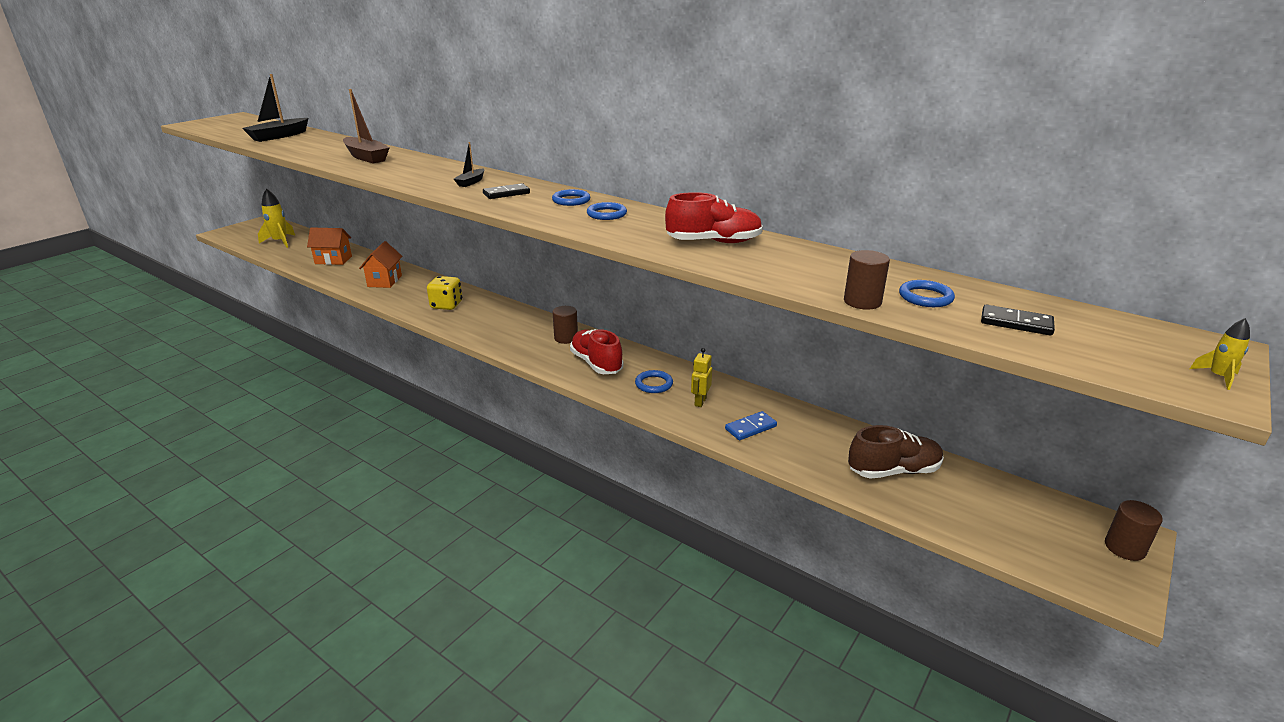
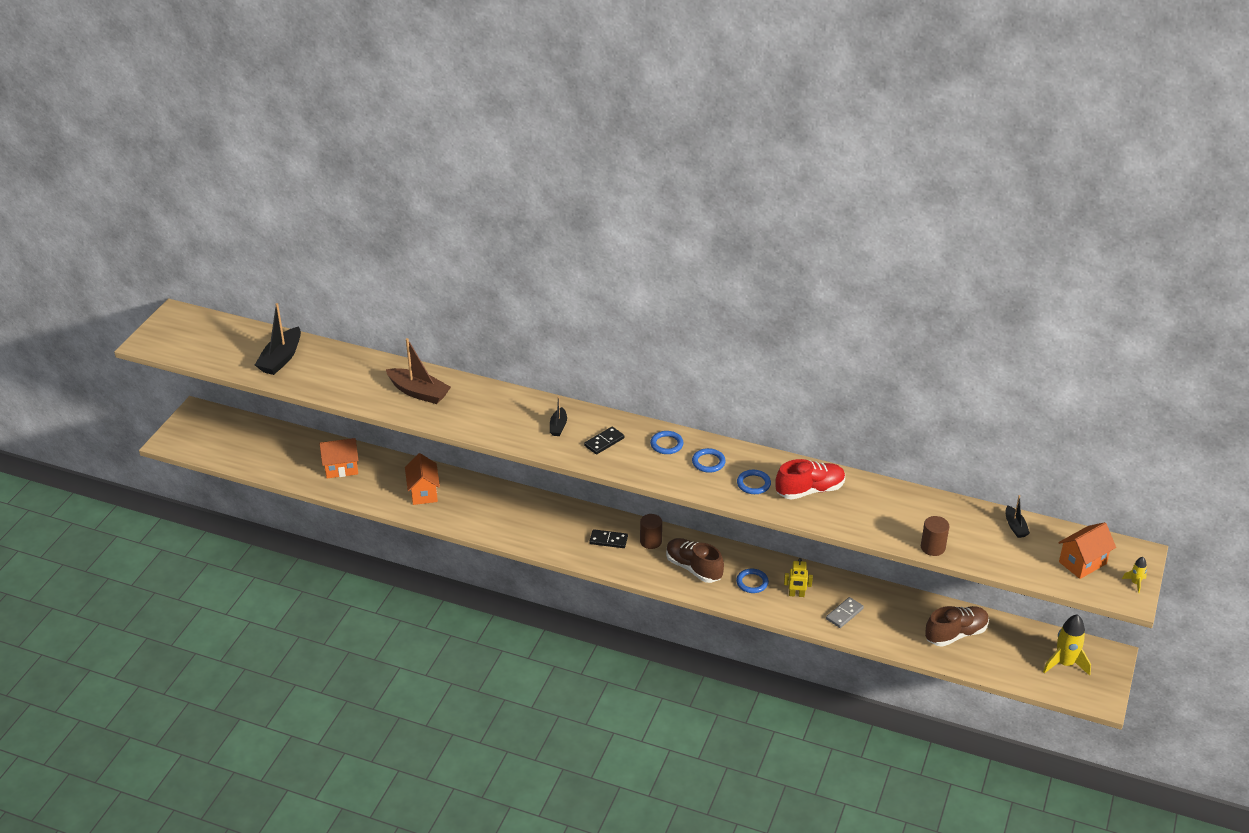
camera: 15 degrees left, 10 degrees up
(280, 242) = (253, 447): yellow rocket -> yellow rocket (1064, 663)
(446, 305) = (512, 517): yellow dice -> none
(596, 363) = (693, 568): red shoe -> brown shoe
(700, 402) = (796, 594): yellow robot -> yellow robot turned 90 degrees counterclockwise
(750, 428) = (844, 614): blue domino -> grey domino
(925, 297) = (971, 534): blue ring -> blue ring (753, 484)
(996, 298) = (1015, 526): none -> black boat
(1016, 323) = (1028, 553): black domino -> black domino (608, 540)
(1112, 344) = (1082, 563): none -> orange house
(1124, 548) = (1106, 667): brown cylinder -> none

